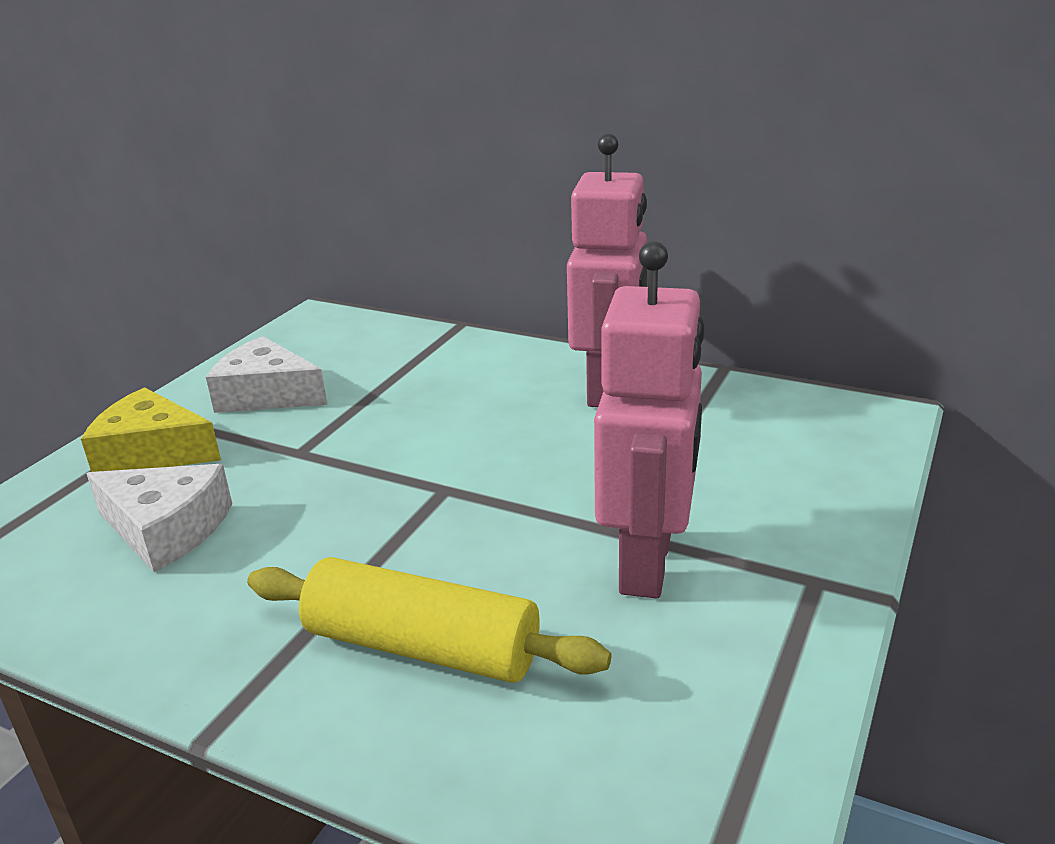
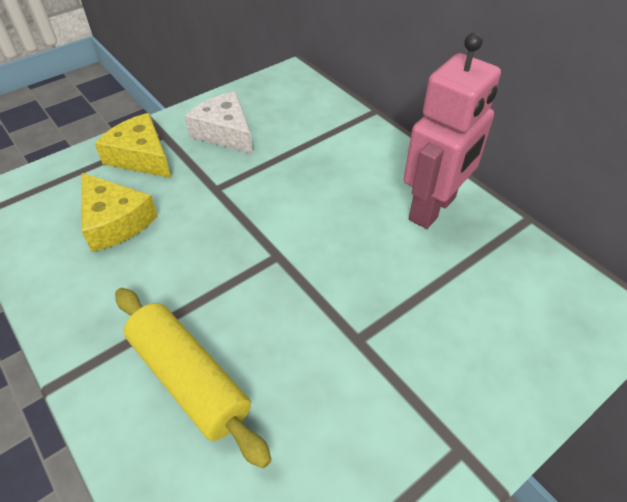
camera: 25 degrees right, 20 degrees up
(166, 529) = (115, 221): white cheese -> yellow cheese
(647, 564) = (359, 378): pink robot -> none

